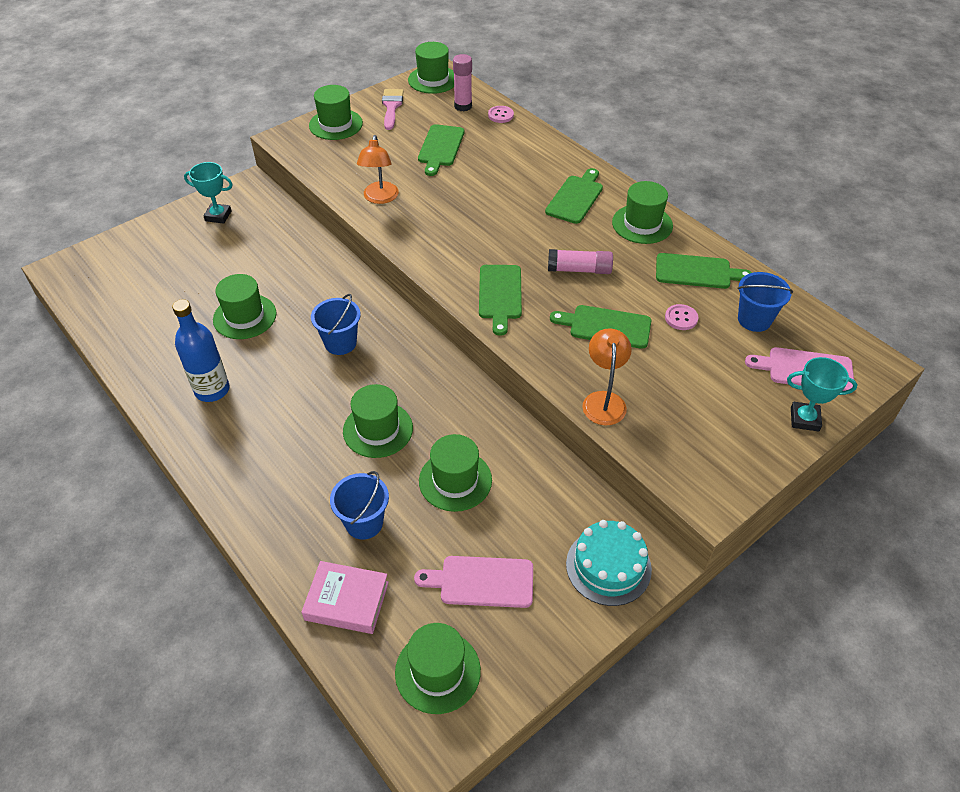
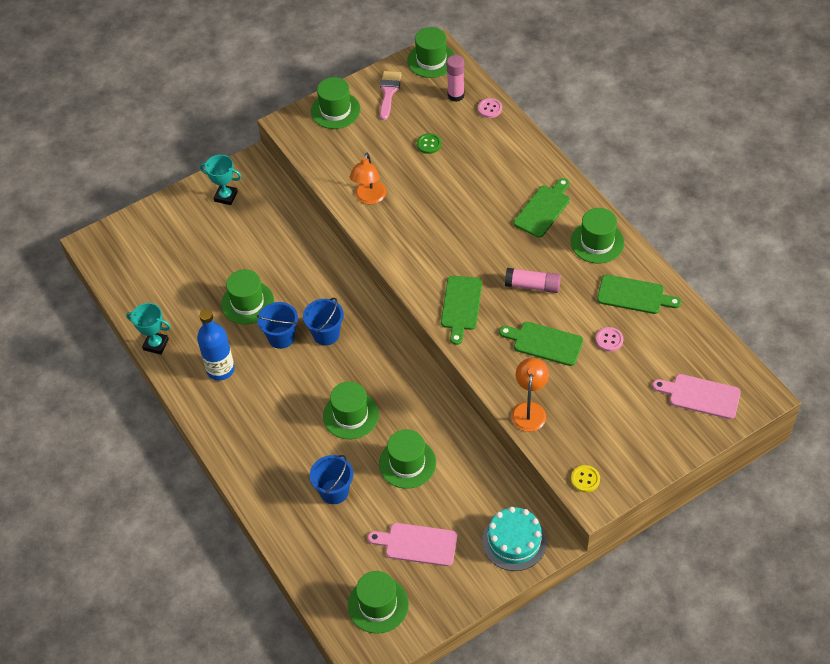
camera: 10 degrees right, 5 degrees up
(347, 601) = (317, 549): pink book -> none
(440, 148) = (429, 144): green cutting board -> green button
(692, 477) = (585, 479): none -> yellow button
(754, 319) = (671, 346): blue bucket -> blue bucket (281, 337)
(804, 419) = (686, 439): turquoise trophy -> turquoise trophy (156, 344)

